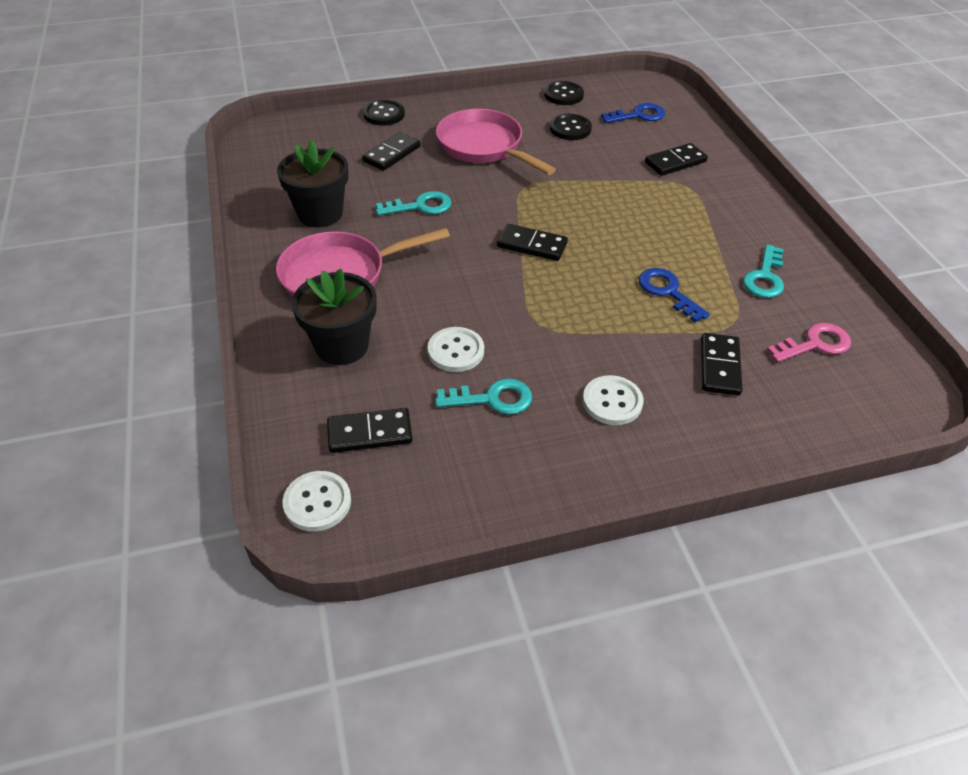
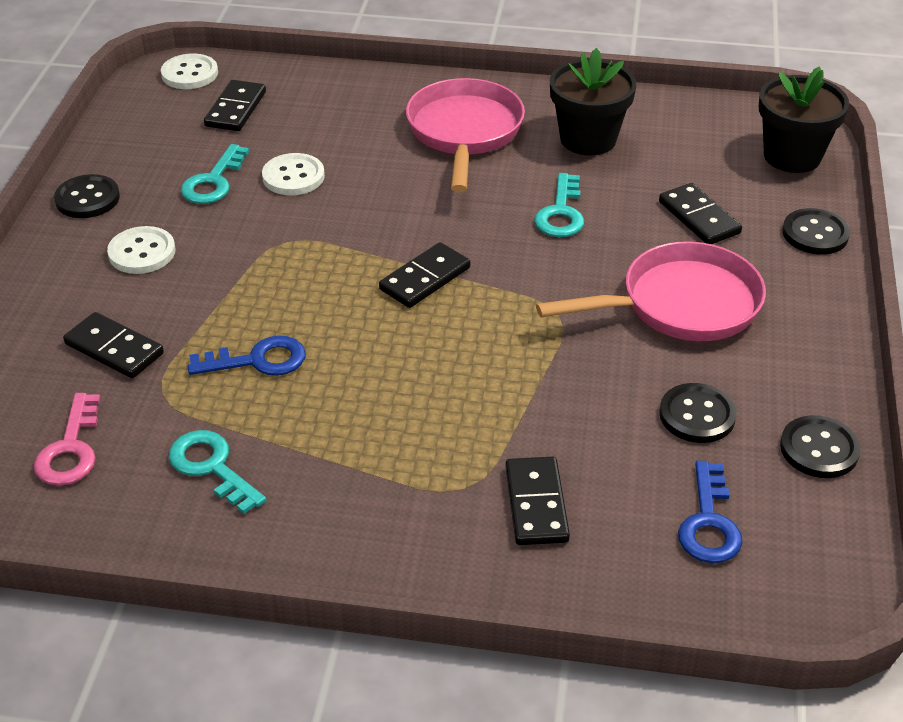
camera: 115 degrees right, 5 degrees down
(342, 346) = (355, 115): black flower pot -> black flower pot (792, 156)
(571, 477) = (87, 199): none -> black button

